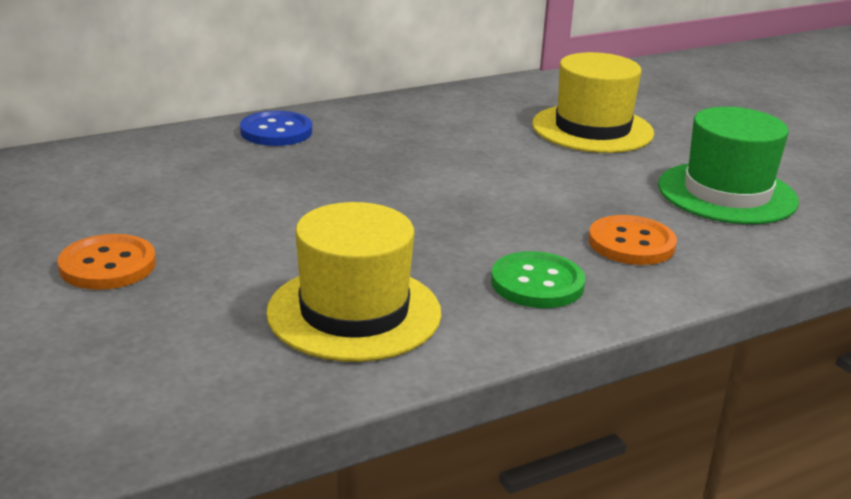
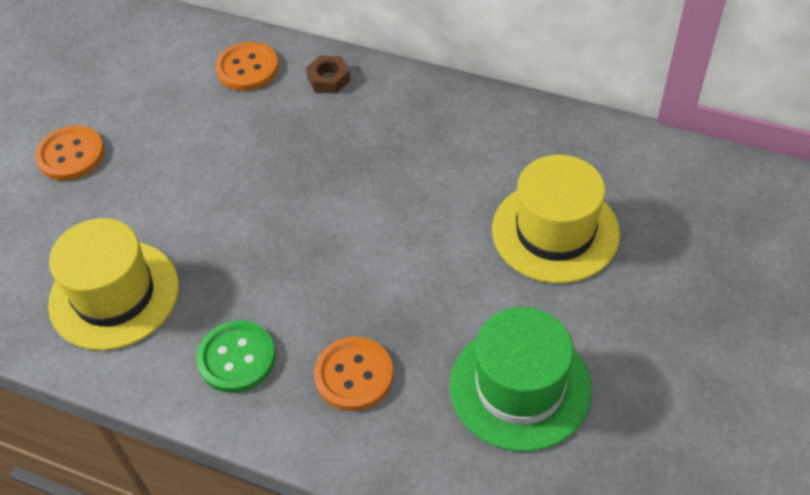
camera: 55 degrees right, 25 degrees up
(187, 152) = (247, 68): none -> orange button
(276, 131) = (329, 79): blue button -> brown nut

